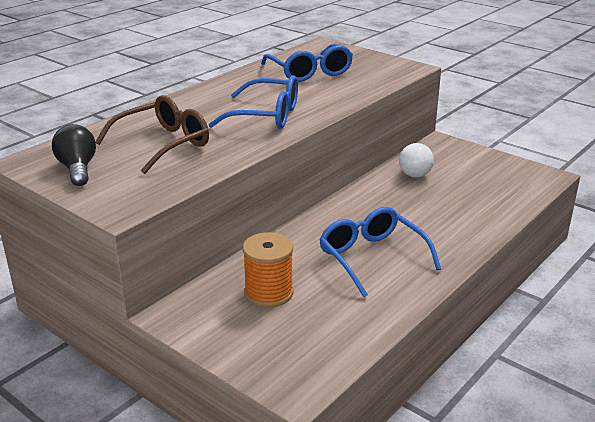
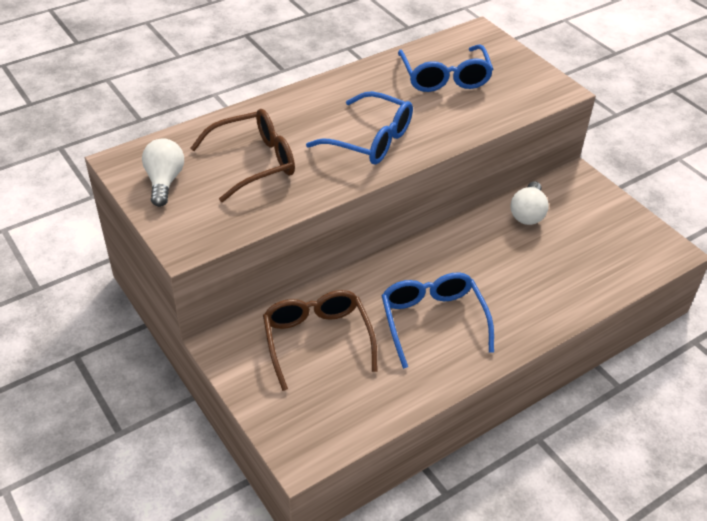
camera: 15 degrees right, 15 degrees up
(77, 169) = (164, 181): black light bulb -> white light bulb
(269, 293) = (317, 341): orange spool -> brown glasses

